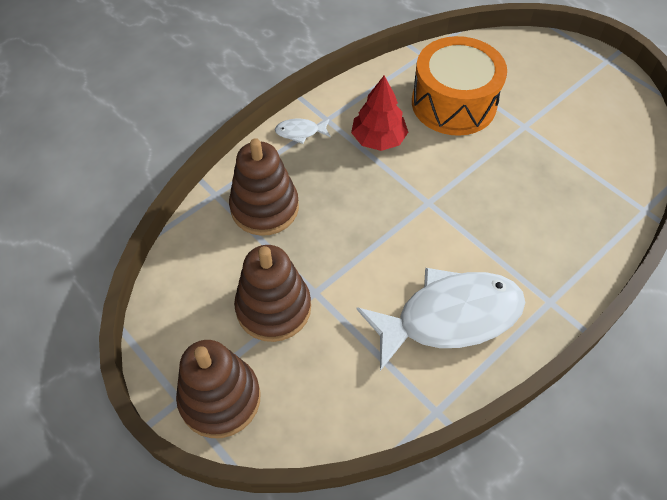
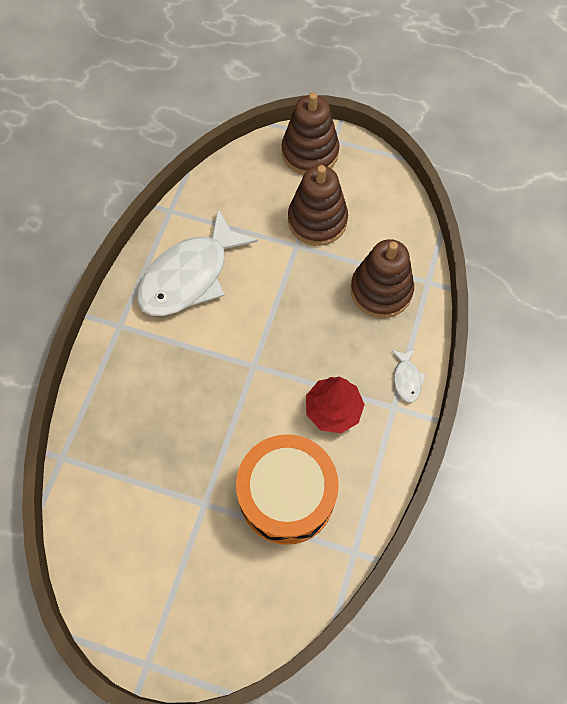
camera: 150 degrees right, 10 degrees up
(300, 132) = (406, 379): white fish -> white fish turned 120 degrees clockwise

